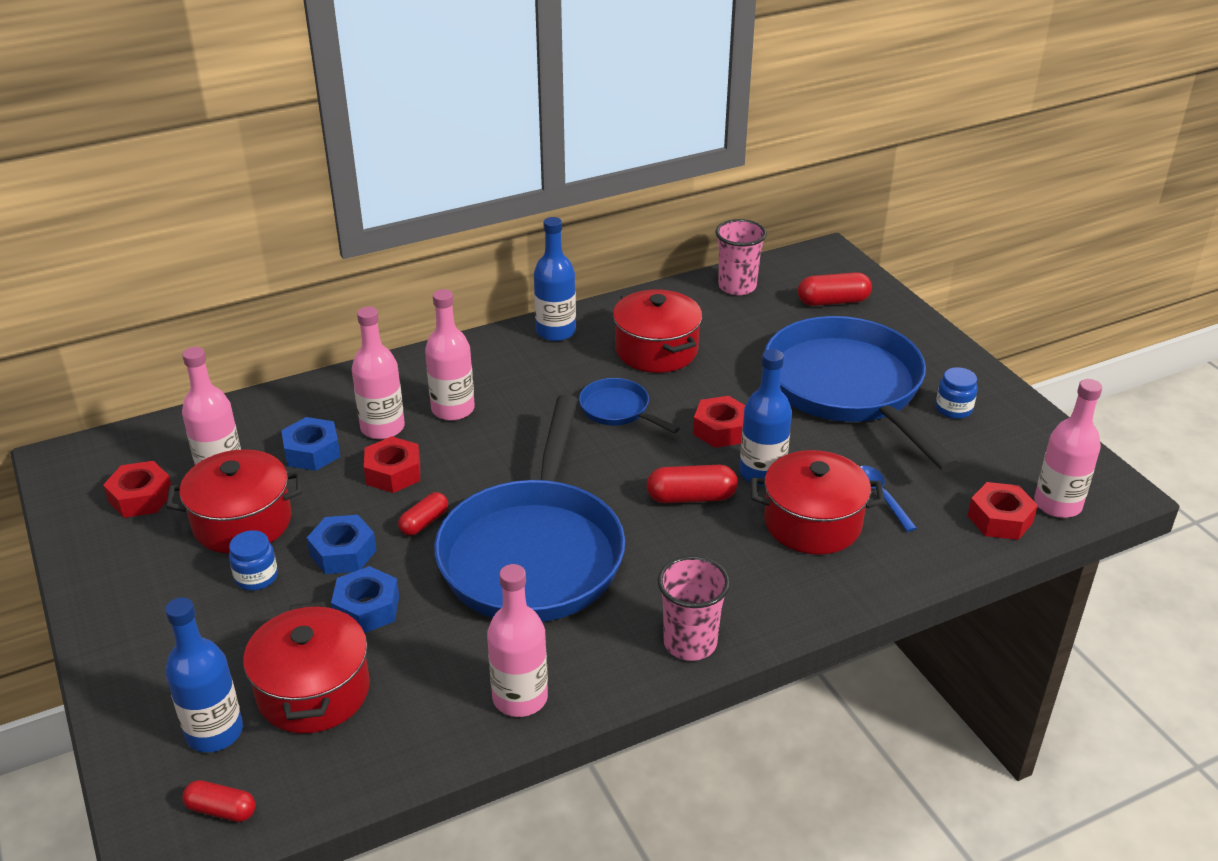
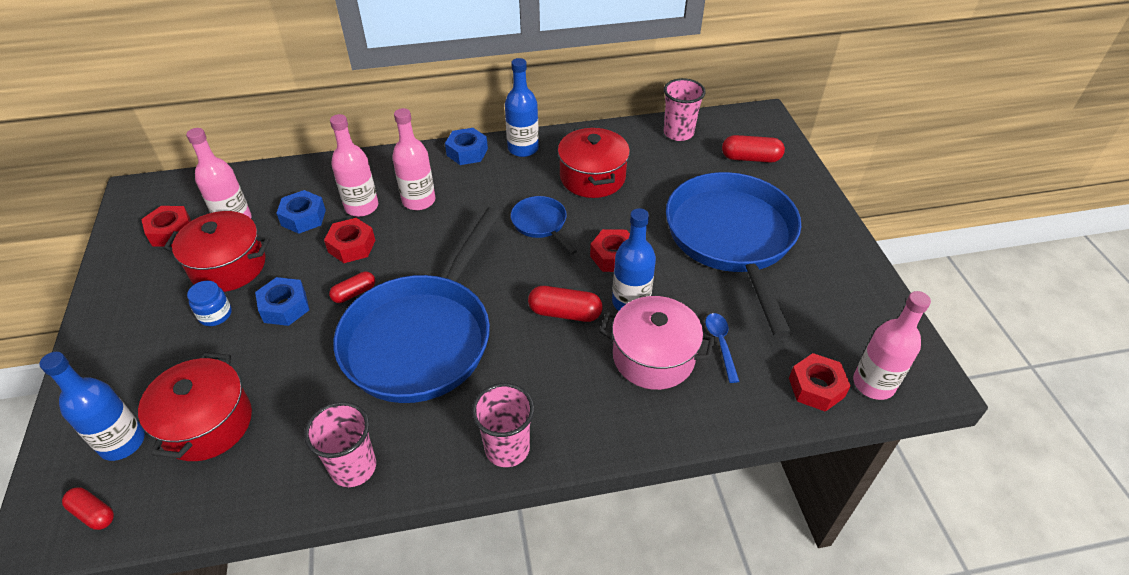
camera: 15 degrees right, 10 degrees up
(367, 608) = (279, 359): blue nut -> blue nut (467, 152)
(520, 698) = (353, 467): pink bottle -> pink cup
(812, 523) = (653, 357): red pot -> pink pot
(953, 409) = (815, 274): blue jar -> none

